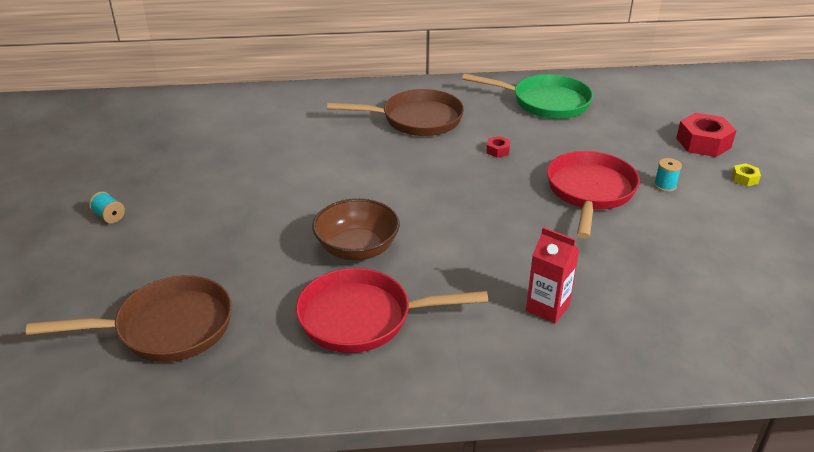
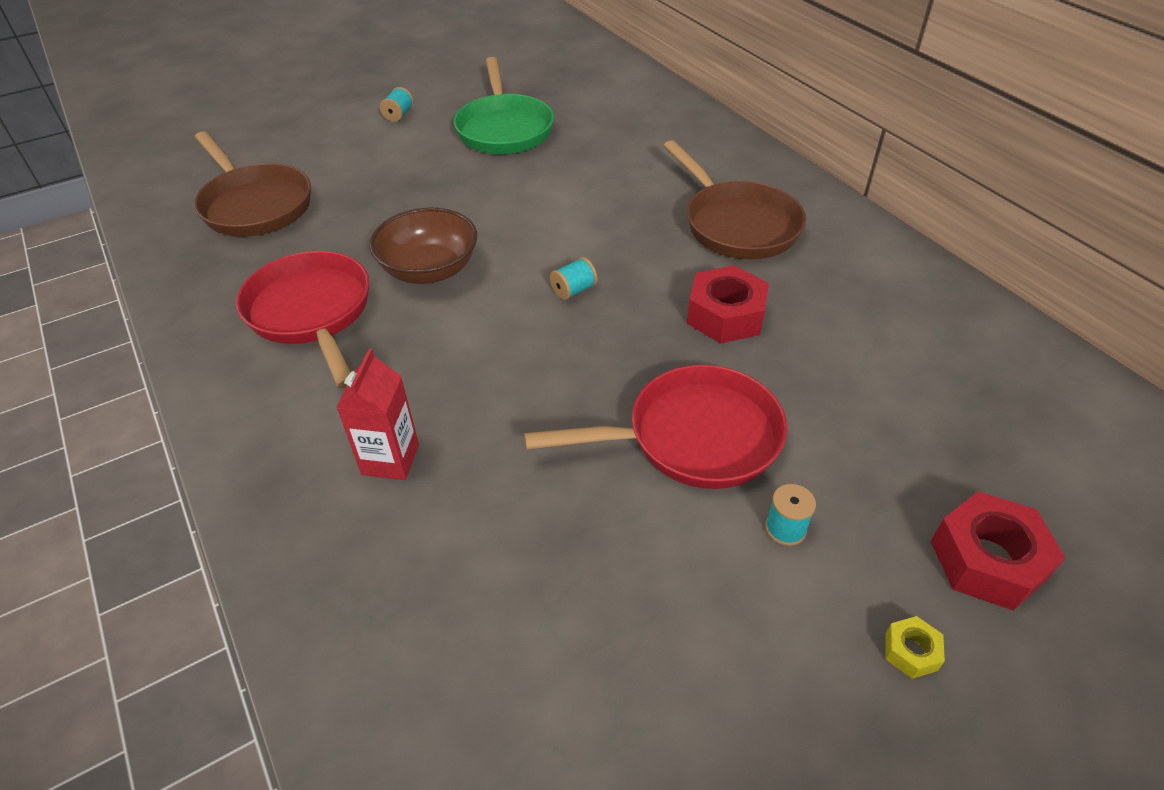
camera: 65 degrees right, 10 degrees up
(432, 194) = (573, 290): none -> turquoise spool
(498, 150) = (725, 315): red nut -> red nut, size x2.10
(545, 102) = (911, 324): green pan -> green pan (504, 129)

